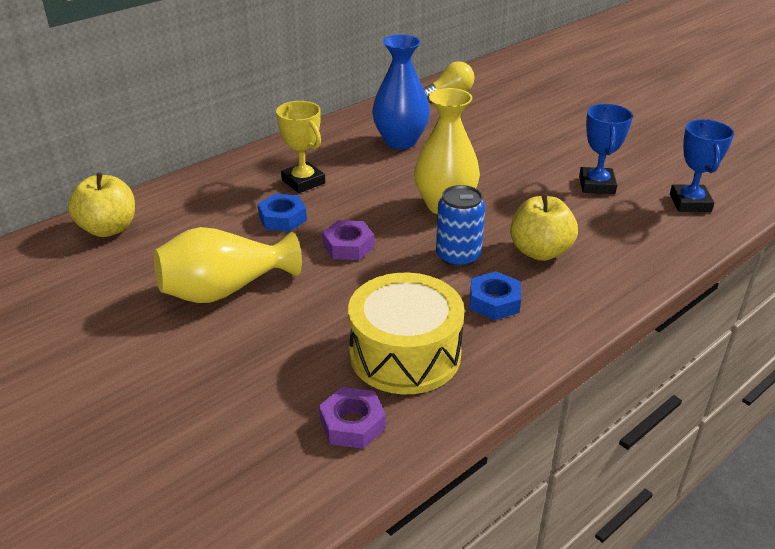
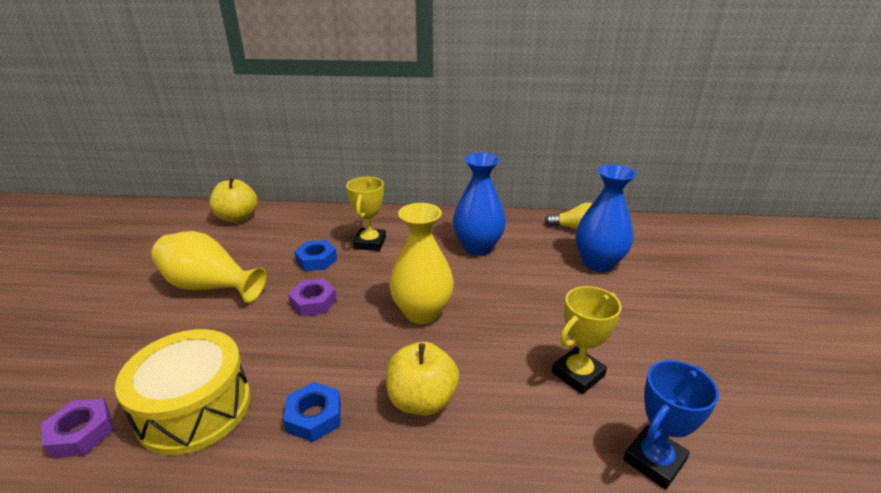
camera: 45 degrees right, 5 degrees down
(458, 256) = (359, 359): blue can -> none
(502, 112) = (598, 263): none -> blue vase
(596, 185) = (578, 374): blue trophy -> yellow trophy

